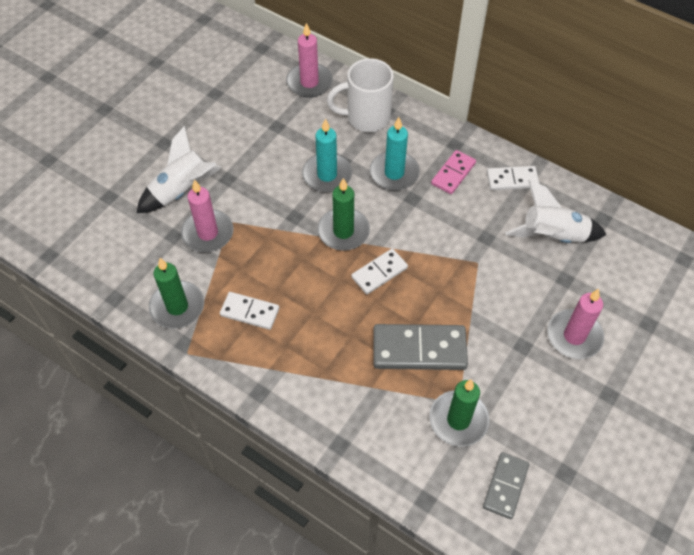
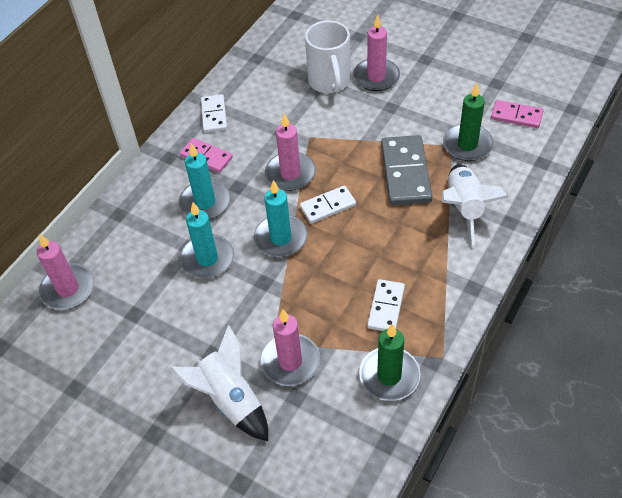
camera: 90 degrees left, 5 degrees down
(343, 231) = (280, 238): green candle -> turquoise candle
(366, 118) = (127, 231): white mug -> white mug (329, 82)
(379, 273) = (328, 206): white domino -> white domino turned 75 degrees counterclockwise
(426, 243) = (290, 174): none -> pink candle
(505, 486) = (516, 116): grey domino -> pink domino
(553, 236) = (277, 89): white rocket -> white rocket (464, 208)

